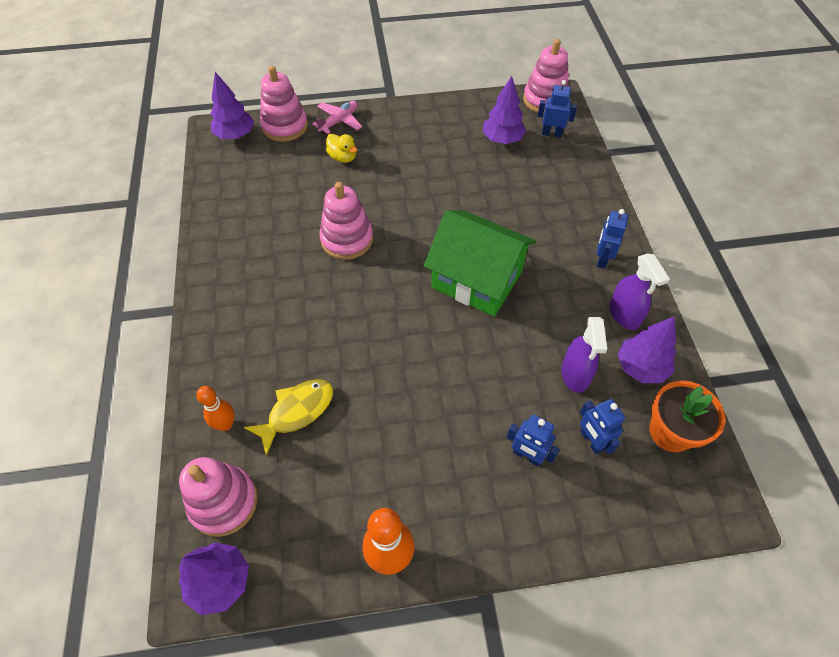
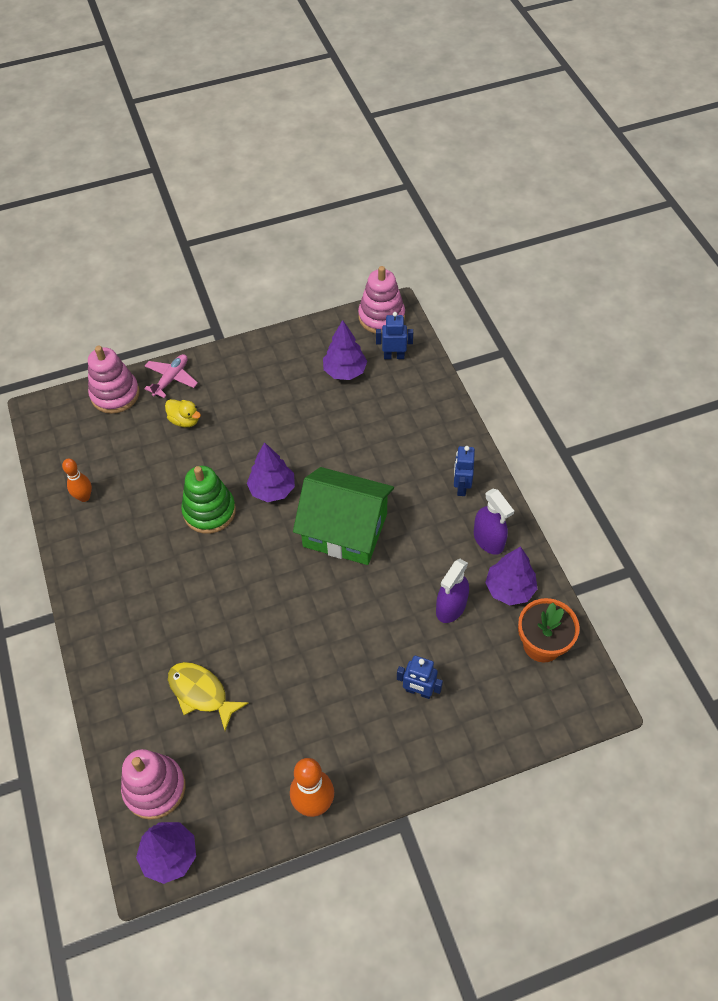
camera: 10 degrees left, 0 degrees up
(226, 424) = (137, 718): orange bowling pin -> orange bowling pin (84, 497)
(235, 135) = (65, 414): purple tree -> purple tree (272, 489)
(297, 412) = (201, 693): yellow fish -> yellow fish turned 90 degrees counterclockwise
(347, 239) = (209, 511): pink stacking toy -> green stacking toy
(575, 374) = (451, 607): purple spray bottle -> purple spray bottle turned 45 degrees clockwise
(591, 441) = (473, 666): blue robot -> none

